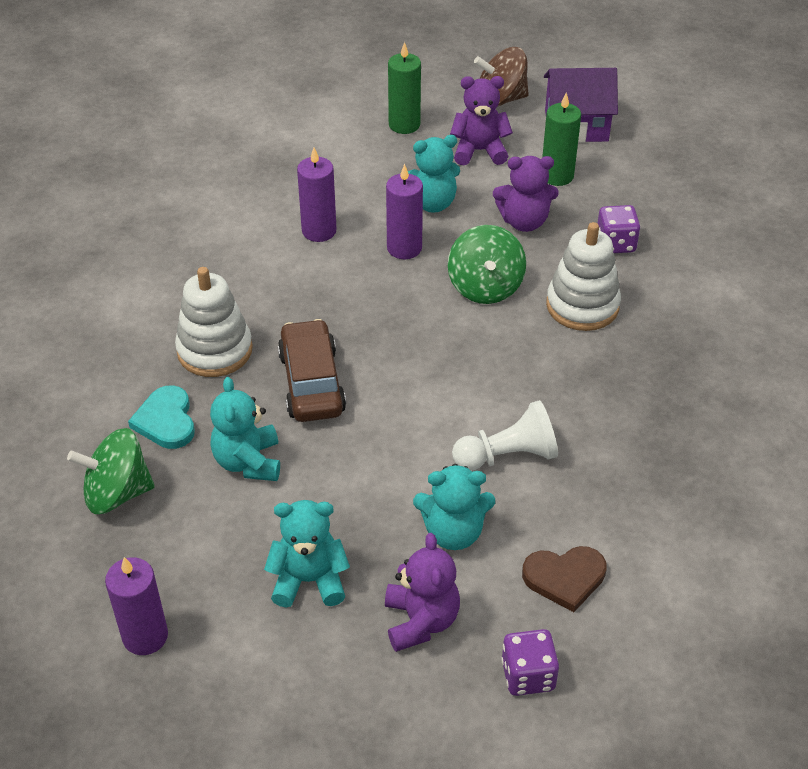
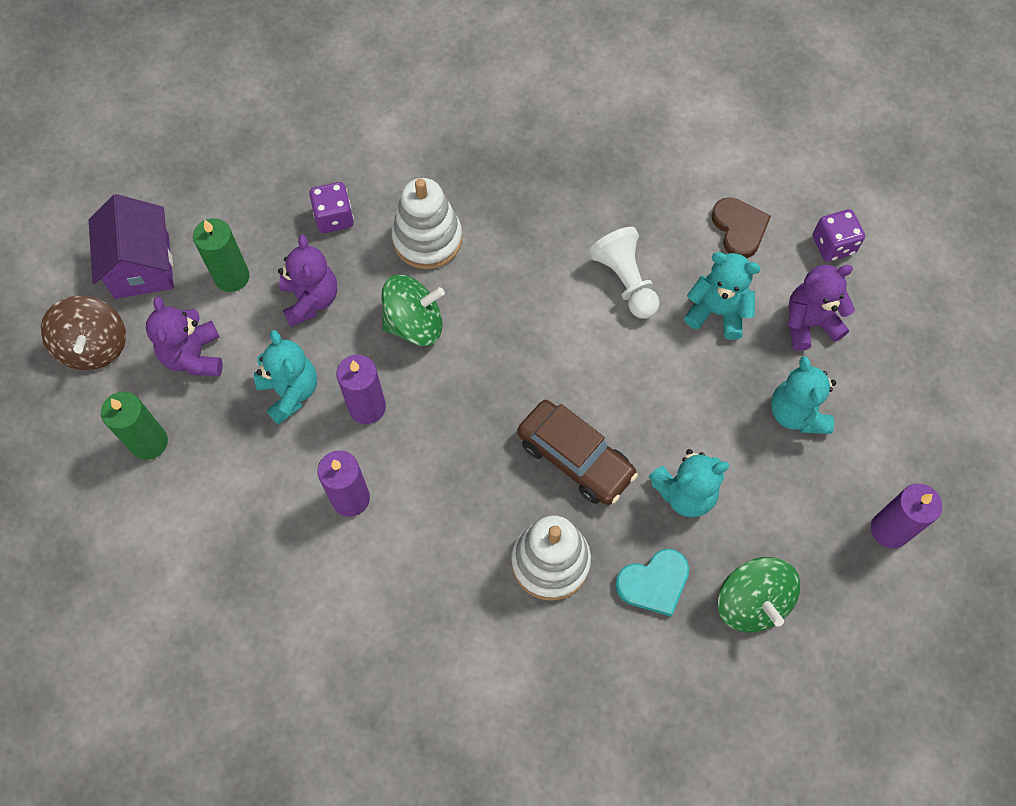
camera: 100 degrees left, 20 degrees up
(311, 383) = (575, 458): brown car -> brown car turned 120 degrees counterclockwise
(453, 532) = (717, 312): turquoise teddy bear -> turquoise teddy bear turned 60 degrees counterclockwise

